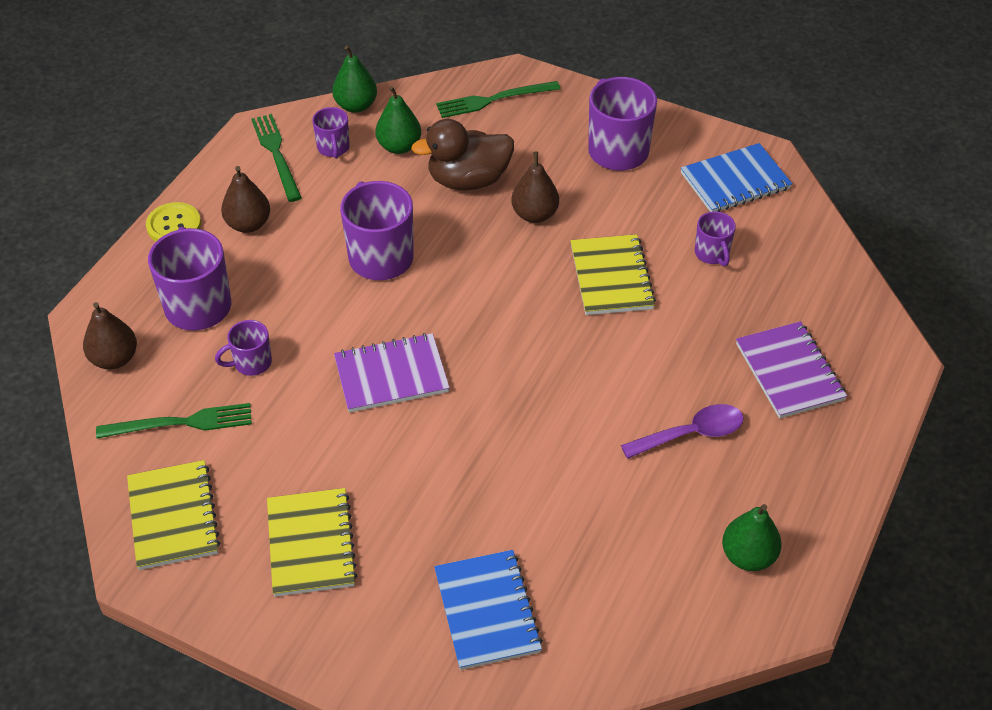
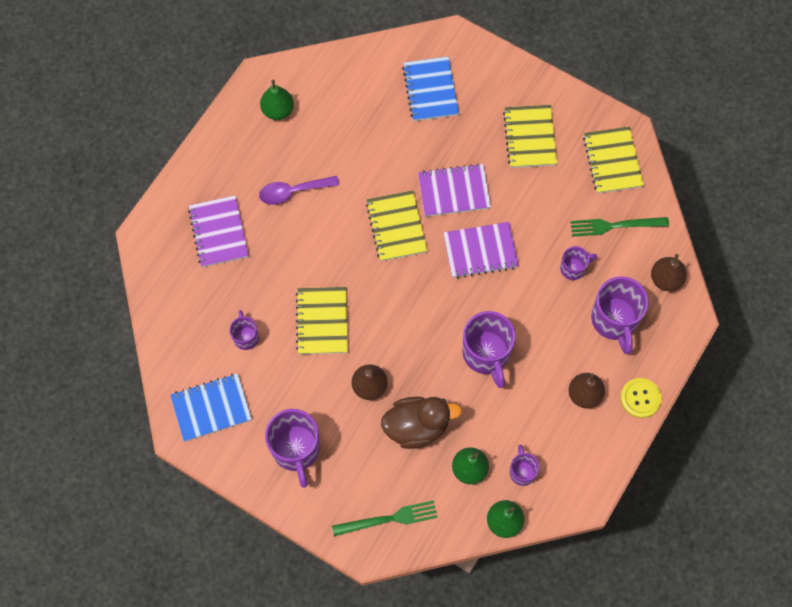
camera: 175 degrees left, 20 degrees up
(276, 154) = (567, 468): green fork -> none
(436, 453) = (454, 191): none -> purple notebook
(522, 397) = (396, 227): none -> yellow notebook

